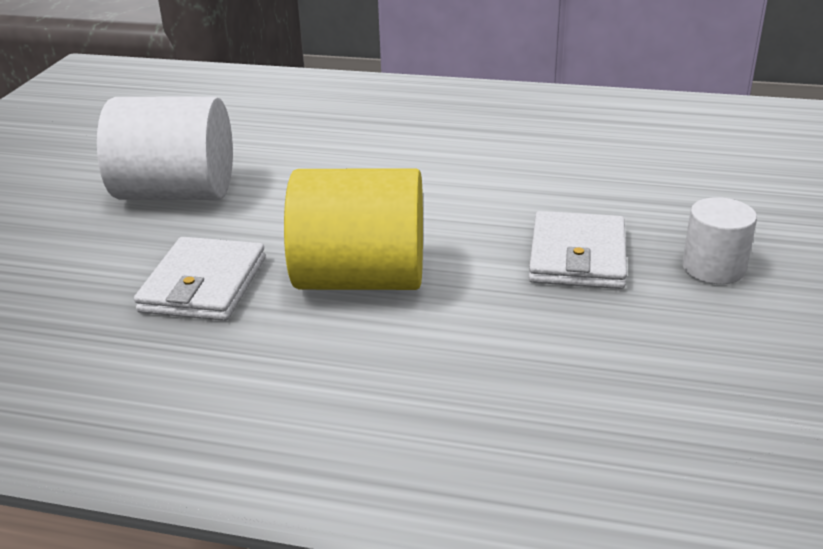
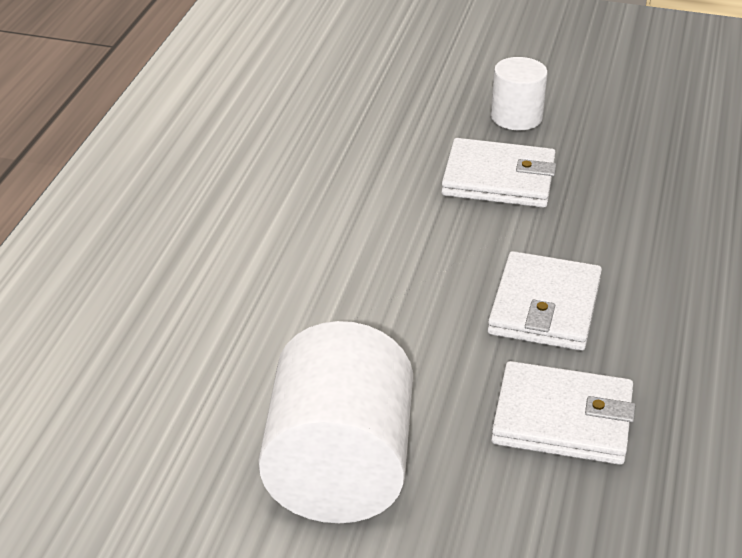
camera: 90 degrees left, 5 degrees up
(360, 279) = (544, 307): yellow cylinder -> white wallet

